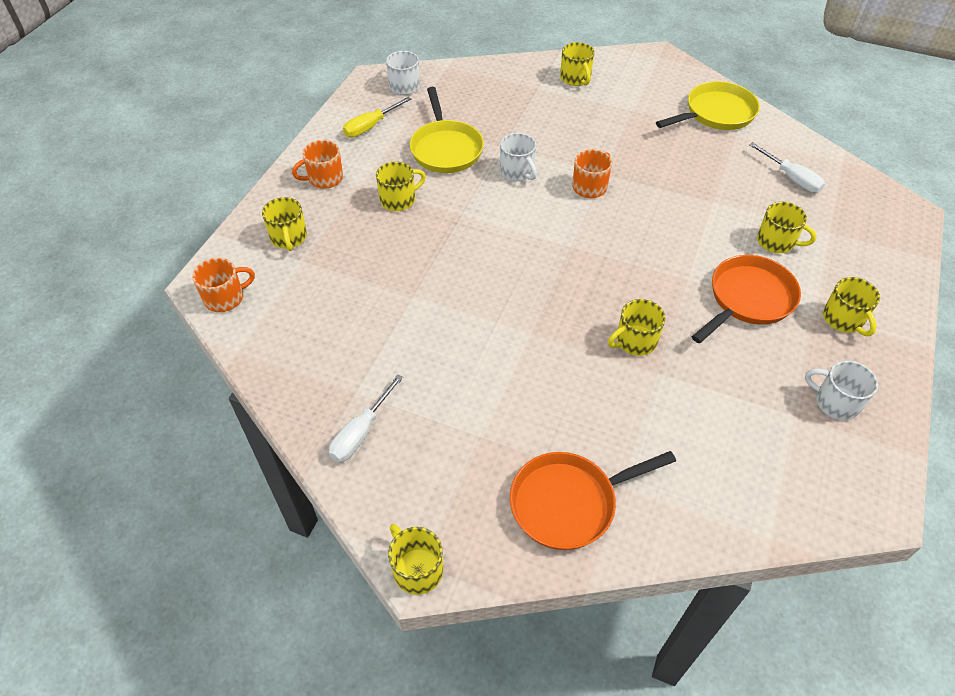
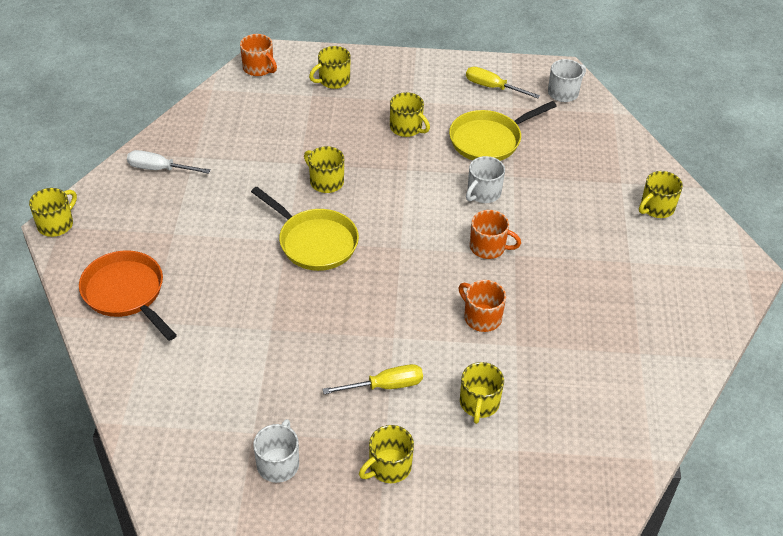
camera: 70 degrees right, 5 degrees down
(324, 178) = (411, 79): orange mug -> orange mug (481, 317)
(635, 341) = (301, 309): yellow mug -> yellow mug (326, 181)
(716, 113) = (669, 332): yellow pan -> yellow pan (314, 242)
(748, 299) = (385, 386): orange pan -> yellow screwdriver
(791, 178) = (591, 410): white screwdriver -> none

